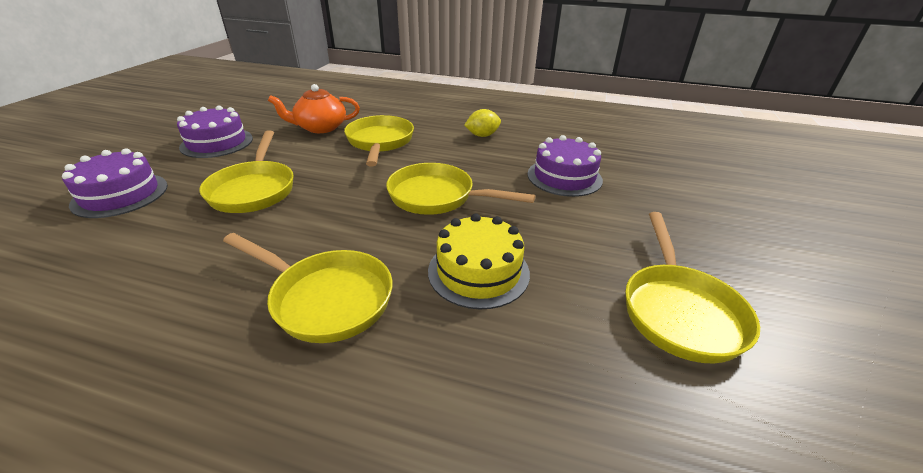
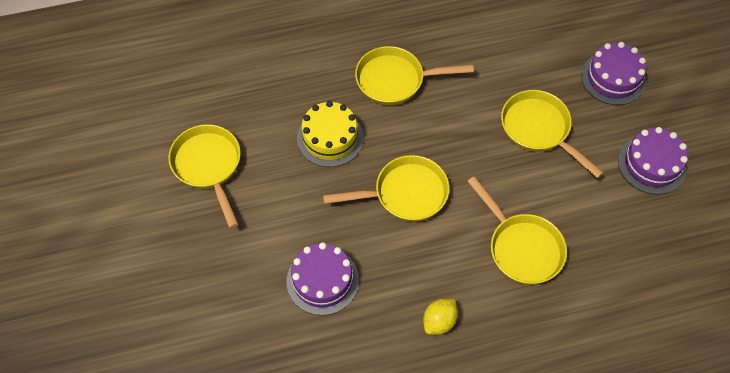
camera: 150 degrees right, 25 degrees up
(320, 127) = (604, 242): orange teapot -> none

